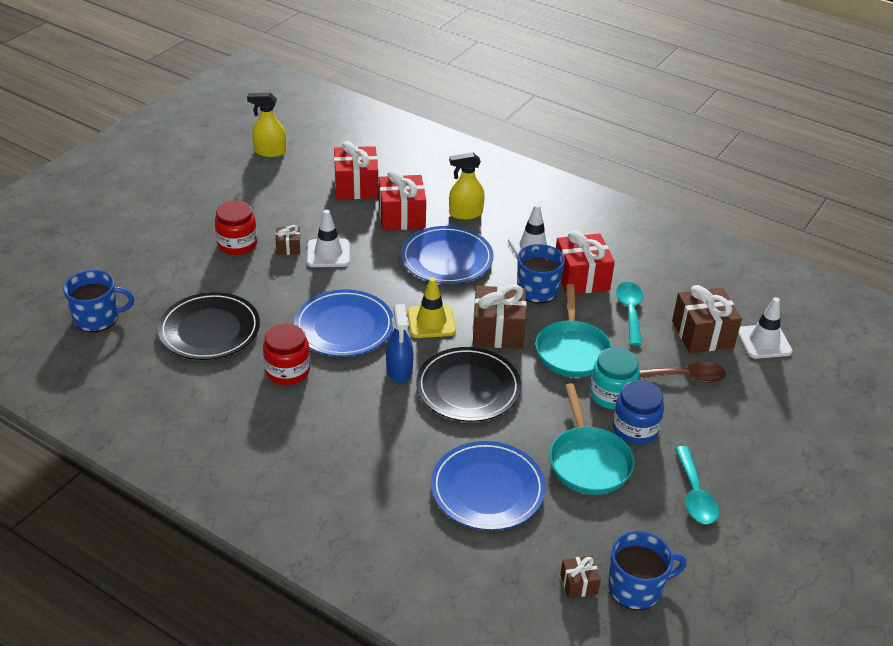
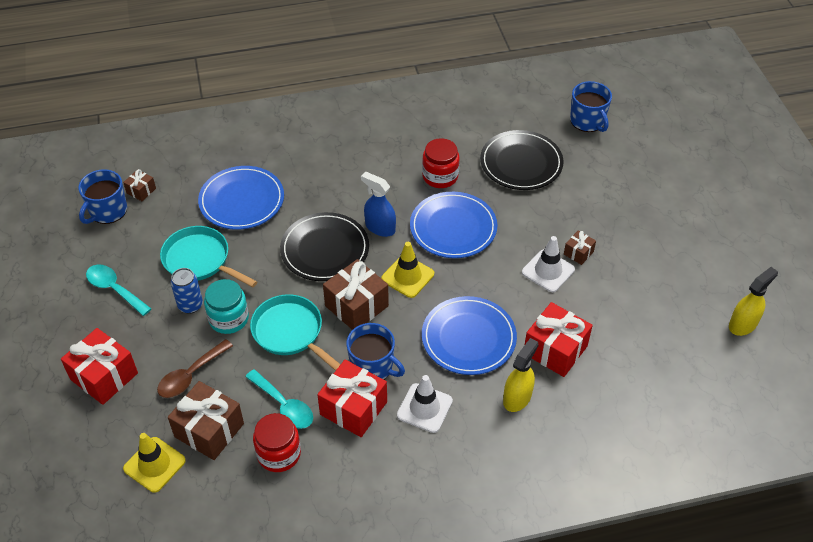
camera: 135 degrees right, 10 degrees up
(97, 318) = (587, 121): blue mug -> blue mug turned 60 degrees counterclockwise
(237, 244) = (611, 227): red jar -> red jar (279, 453)
(356, 186) = (630, 349): red gift -> red gift (104, 376)
(635, 429) = (190, 305): blue jar -> blue can
(764, 342) = (154, 464): white traffic cone -> yellow traffic cone

